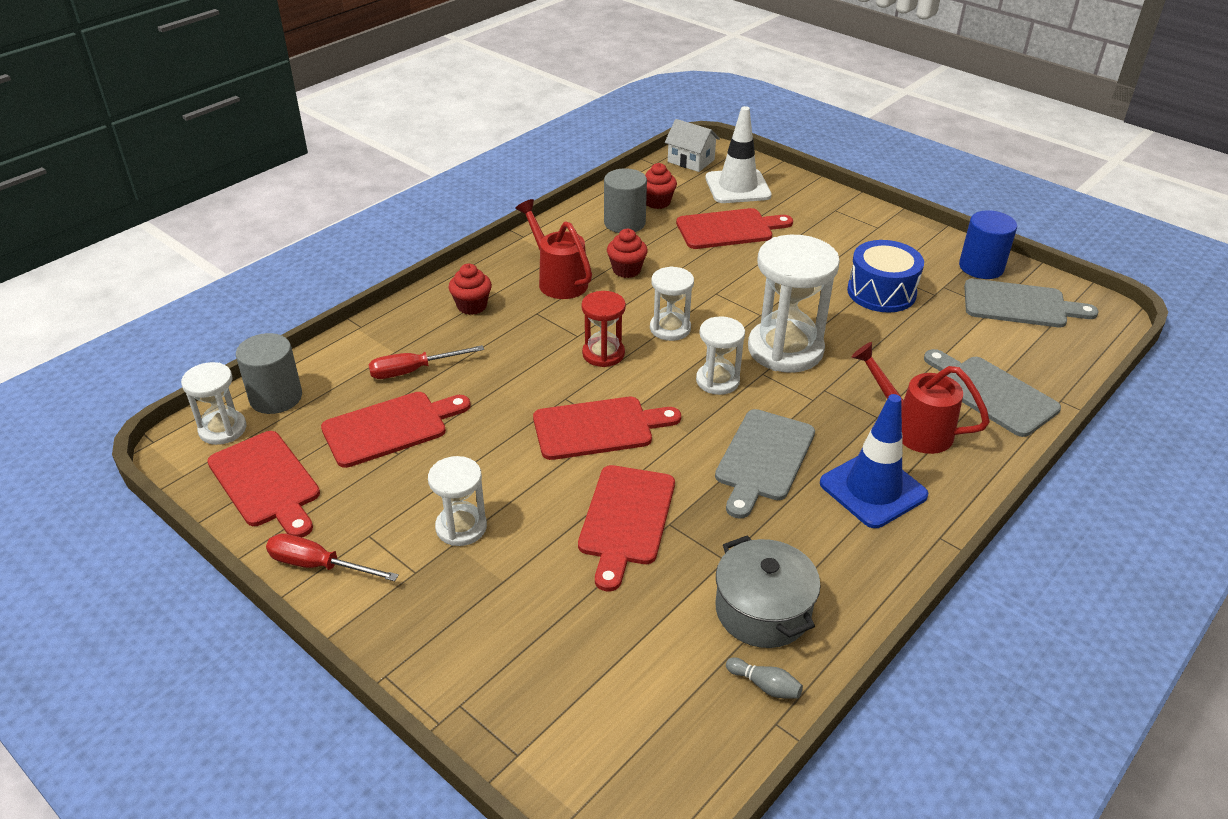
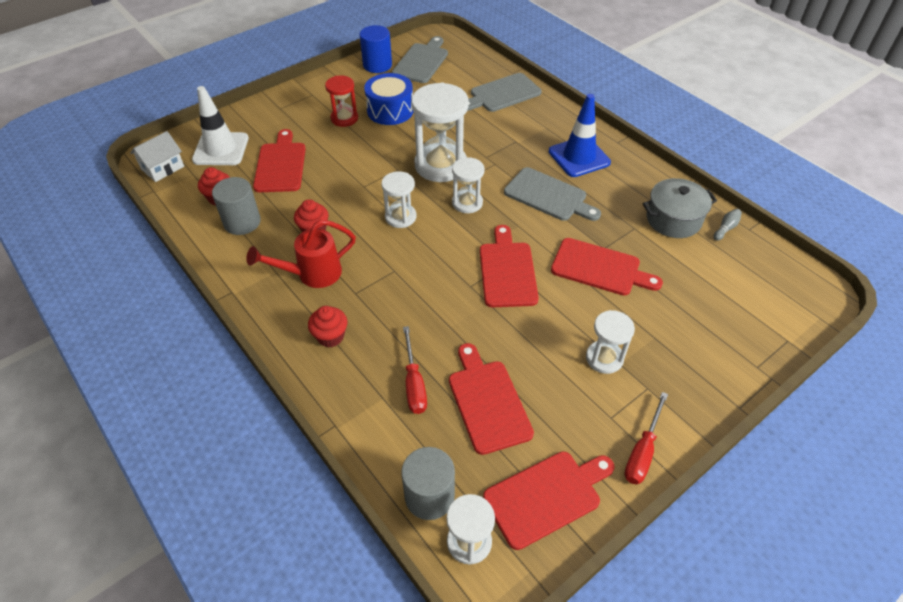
camera: 80 degrees left, 10 degrees up
(603, 354) = (422, 258): red hourglass -> red hourglass (344, 118)
(912, 428) = (528, 130): red watering can -> none

